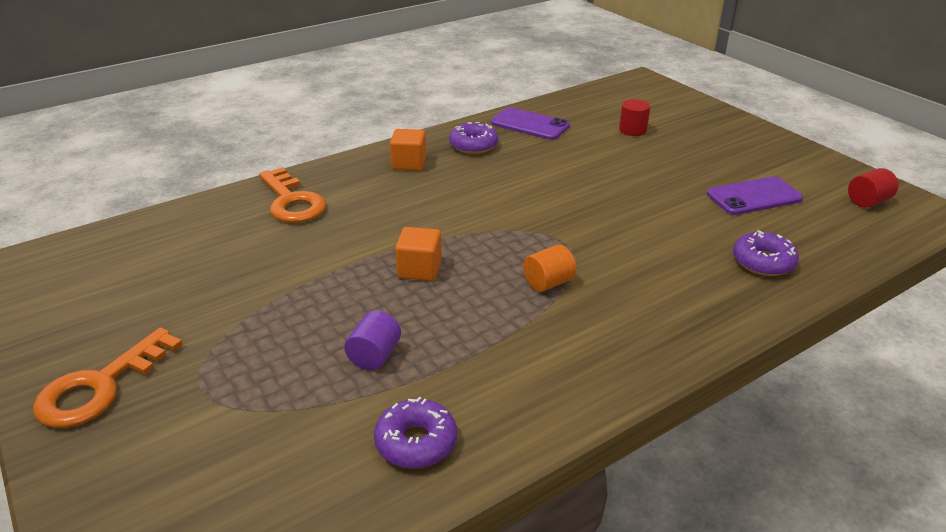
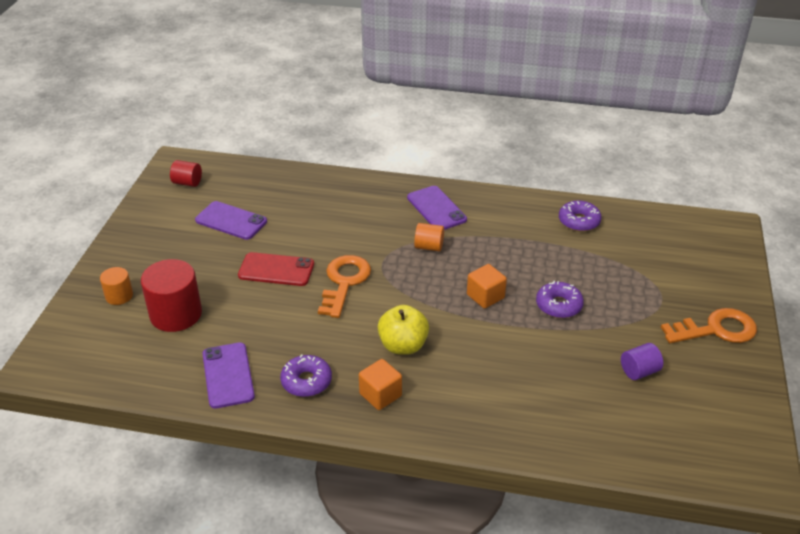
camera: 135 degrees left, 5 degrees up
(292, 202) = (510, 411): orange key -> orange key (344, 282)
(374, 356) = (561, 264): purple cylinder -> purple cylinder (639, 371)
(438, 195) = (403, 345): none -> yellow apple
(615, 332) = (436, 208): none -> purple phone
(632, 130) = (176, 314): red cylinder -> red cylinder, size x1.85
(634, 187) = (276, 270): none -> red phone
(690, 119) = (119, 296): none -> orange cylinder
(763, 262) = (310, 193): purple donut -> purple donut (558, 305)

